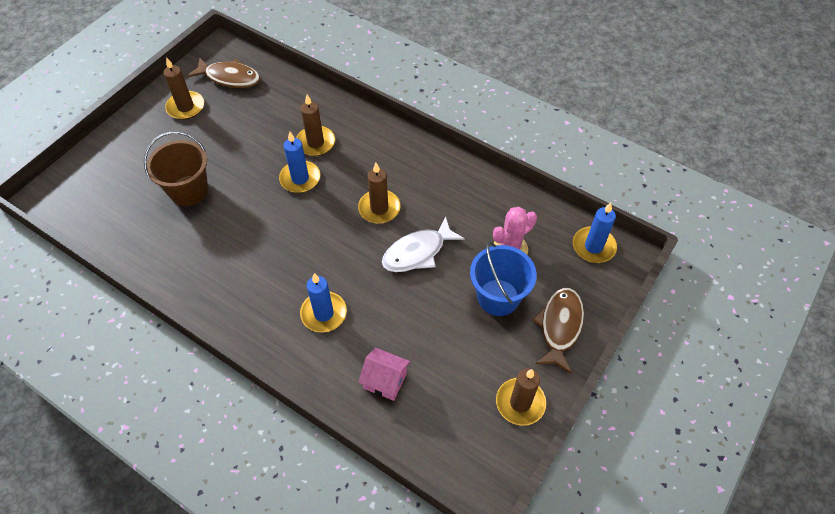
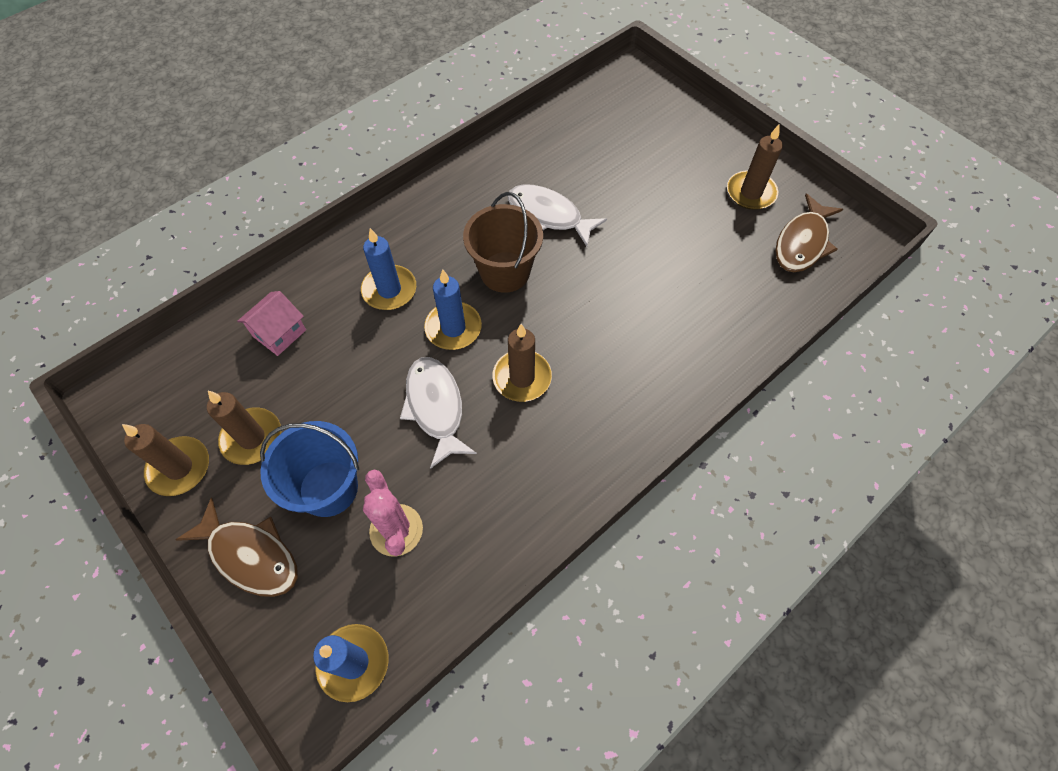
camera: 105 degrees right, 5 degrees up
(189, 190) = (608, 186): brown bucket -> brown bucket (505, 272)
(226, 223) = (548, 215): none -> white fish
(300, 178) = (598, 297): blue candle -> blue candle (453, 328)
(315, 143) = (658, 324): brown candle -> brown candle (252, 438)

